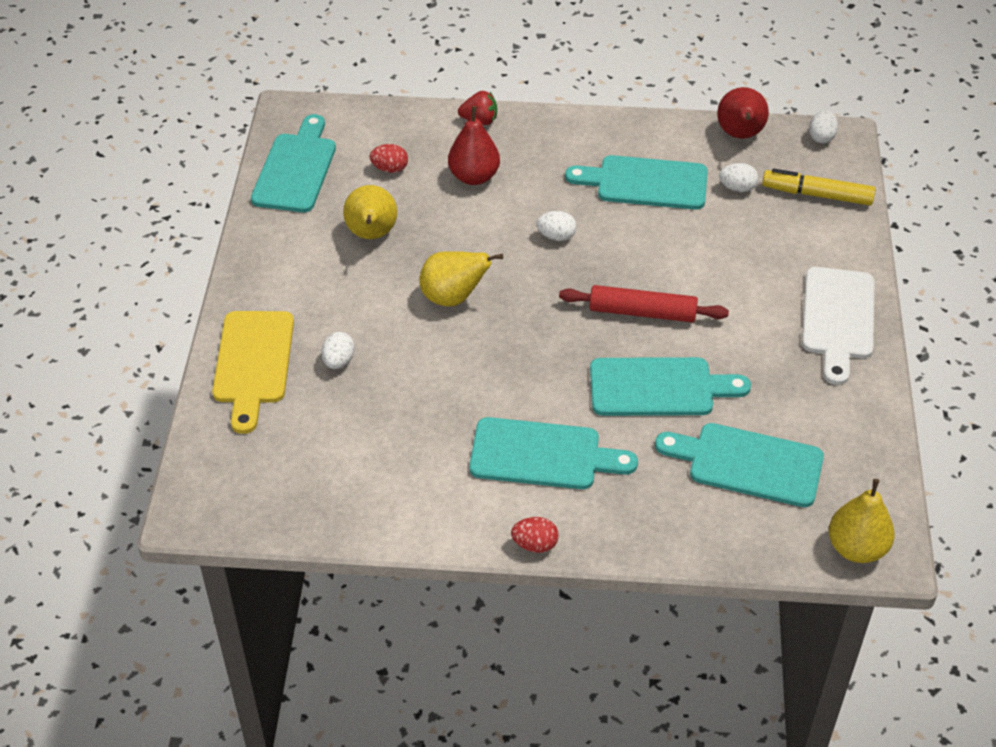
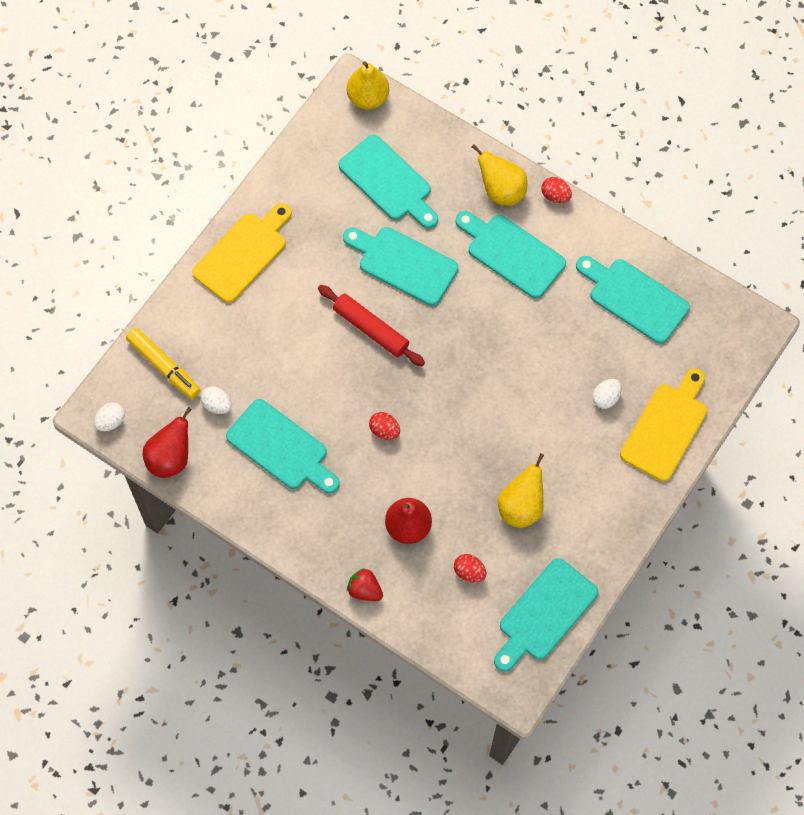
camera: 150 degrees left, 20 degrees up
(363, 474) = (634, 298): none -> turquoise cutting board
(453, 298) = (495, 412): yellow pear -> yellow pear (501, 191)
(556, 236) = (384, 430): white egg -> red egg
(838, 318) = (243, 254): white cutting board -> yellow cutting board

